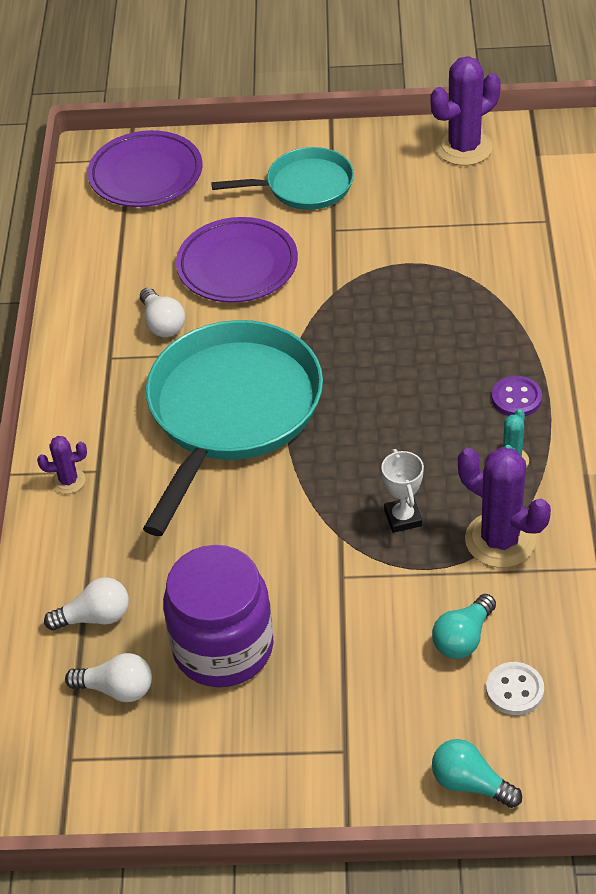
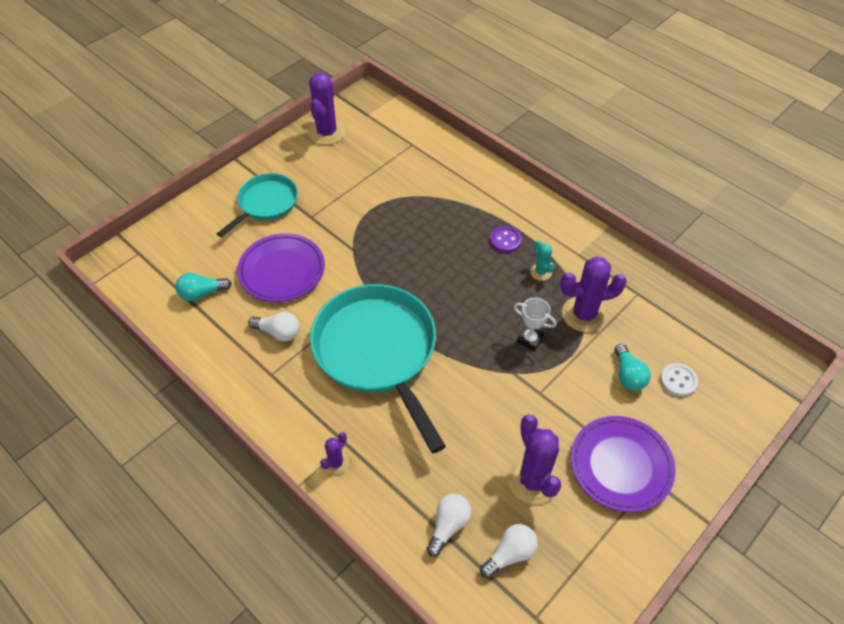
camera: 50 degrees left, 5 degrees up
(146, 175) = (162, 255): purple plate -> purple plate (620, 465)
(223, 647) = (532, 480): purple jar -> purple cactus
(470, 783) = (717, 442): turquoise light bulb -> turquoise light bulb (202, 293)

